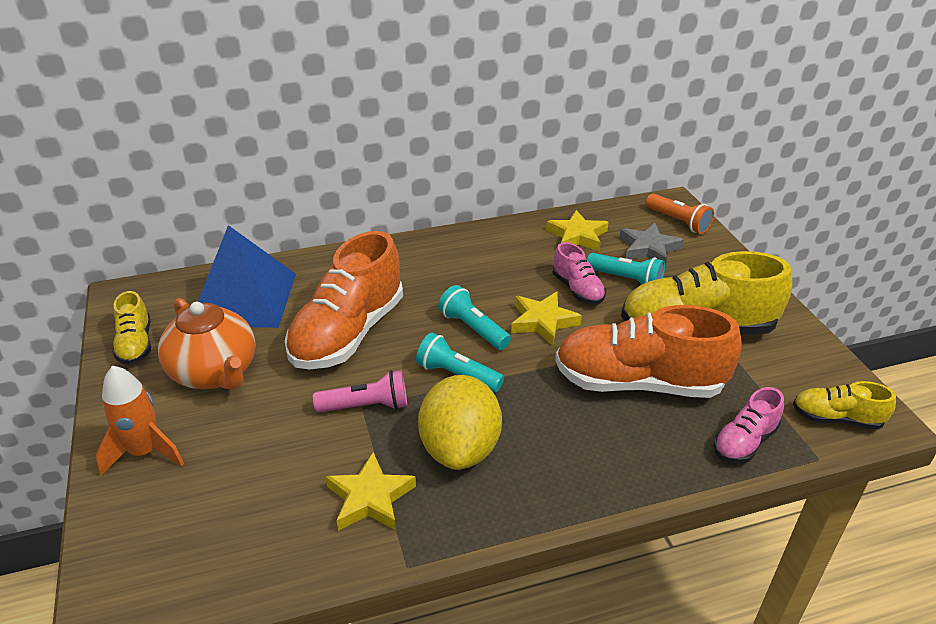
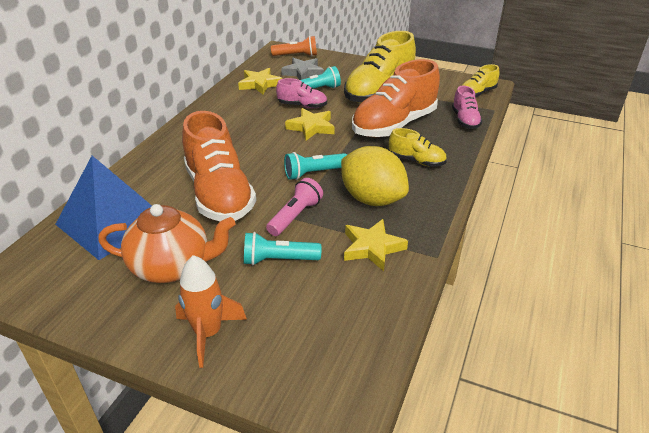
camera: 50 degrees left, 0 degrees up
(136, 344) = (77, 295): yellow shoe -> yellow shoe (416, 161)
(473, 328) = (283, 150): turquoise flashlight -> turquoise flashlight (278, 260)

